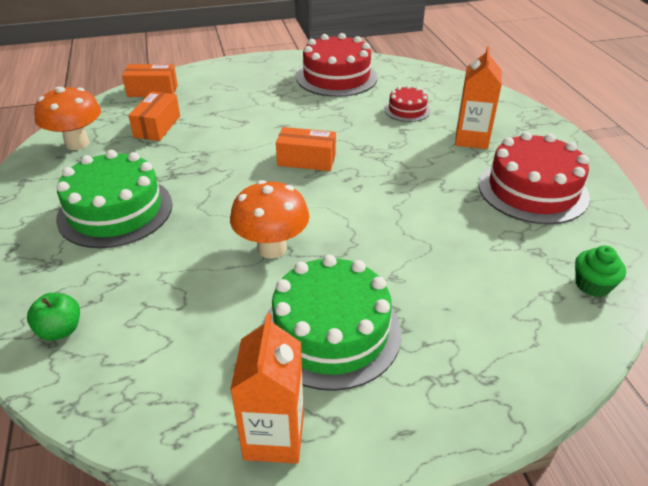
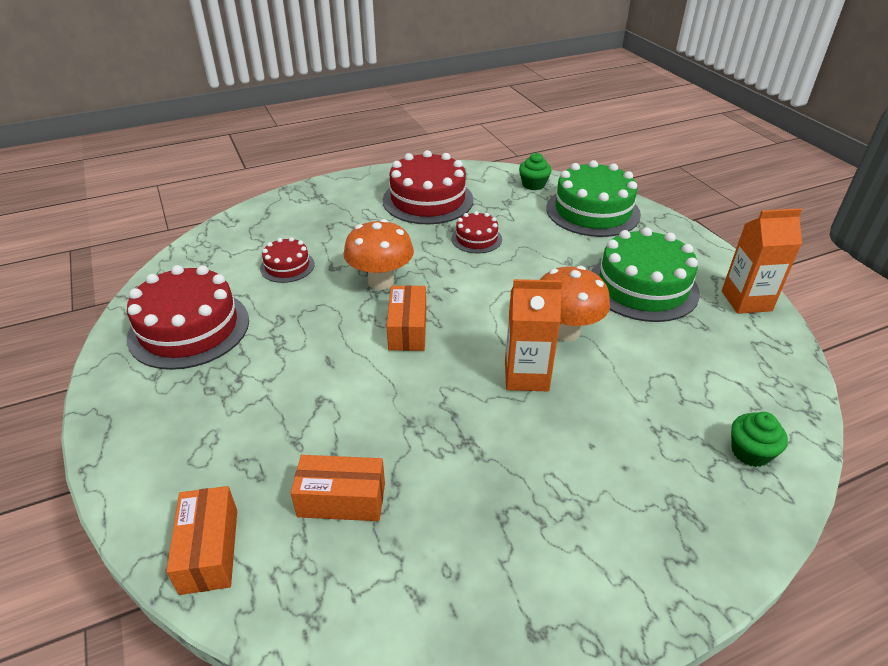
camera: 100 degrees left, 0 degrees up
(60, 330) = (750, 452): green apple -> green cupcake
(77, 143) = (408, 600): orange mushroom -> orange mushroom (381, 281)
(115, 211) = (560, 476): green cake -> green cake (592, 211)
(447, 214) = (476, 239): none -> red cake
(471, 139) = (348, 227): orange carton -> orange carton (526, 376)

